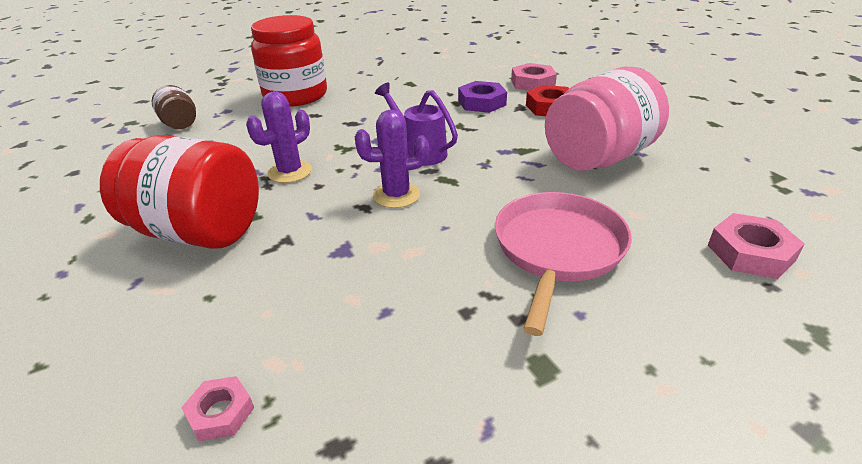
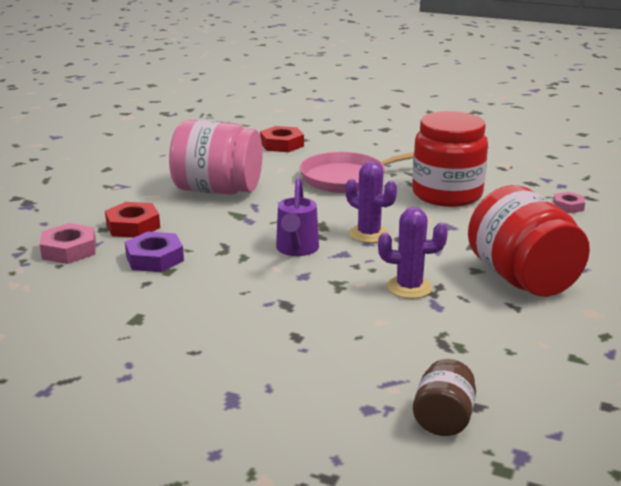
camera: 130 degrees left, 10 degrees down
(295, 95) = (263, 382): red jar -> red jar (447, 194)
(750, 253) = (282, 144): pink nut -> red nut

